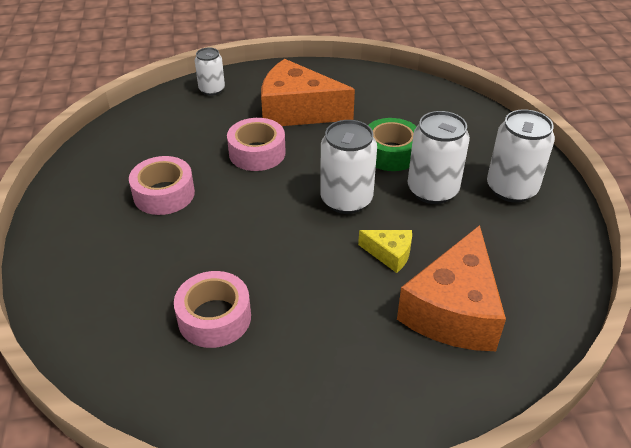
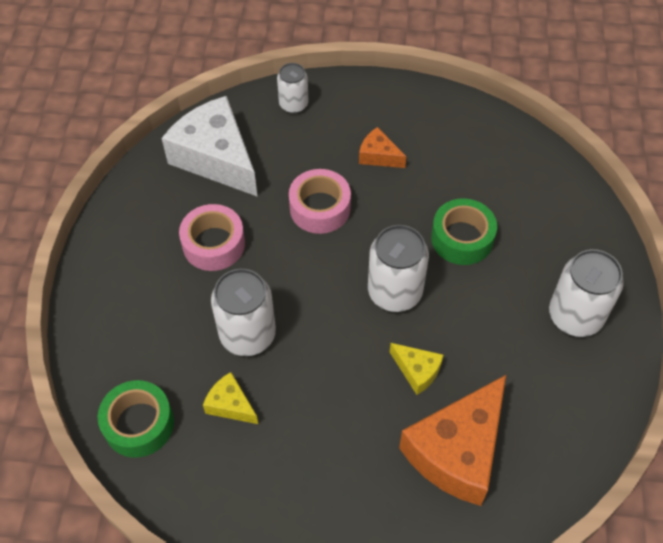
camera: 15 degrees right, 15 degrees up
(119, 354) = (139, 424): none -> green tape
(151, 134) = (216, 158): none -> white cheese
(214, 317) = (230, 405): pink tape -> yellow cheese
(297, 111) = (378, 156): orange cheese -> orange cheese, size x0.46
(432, 190) = (489, 299): white can -> white can (247, 334)

